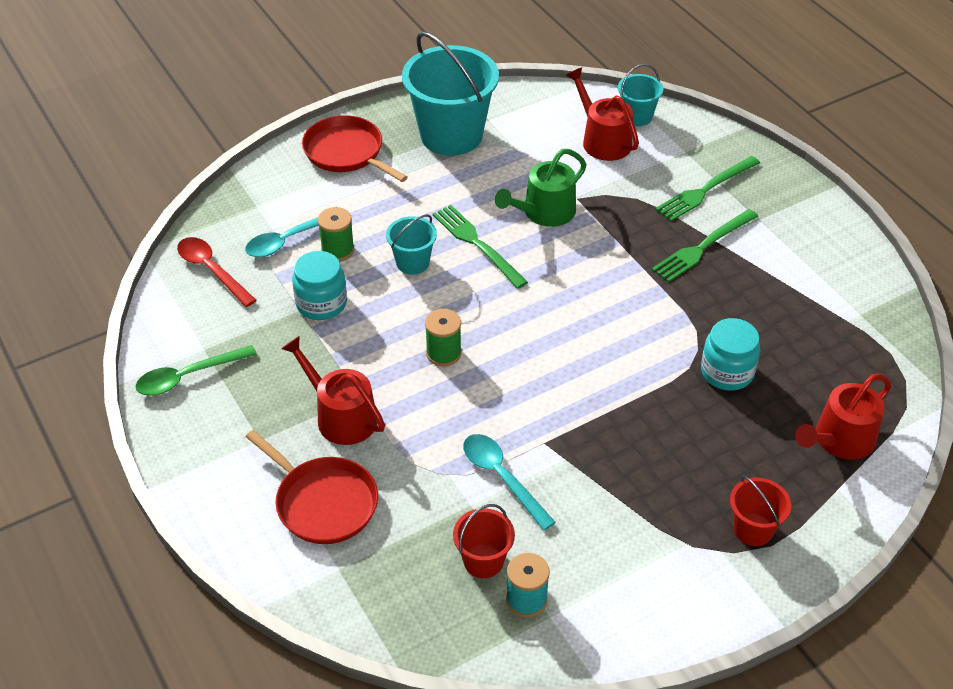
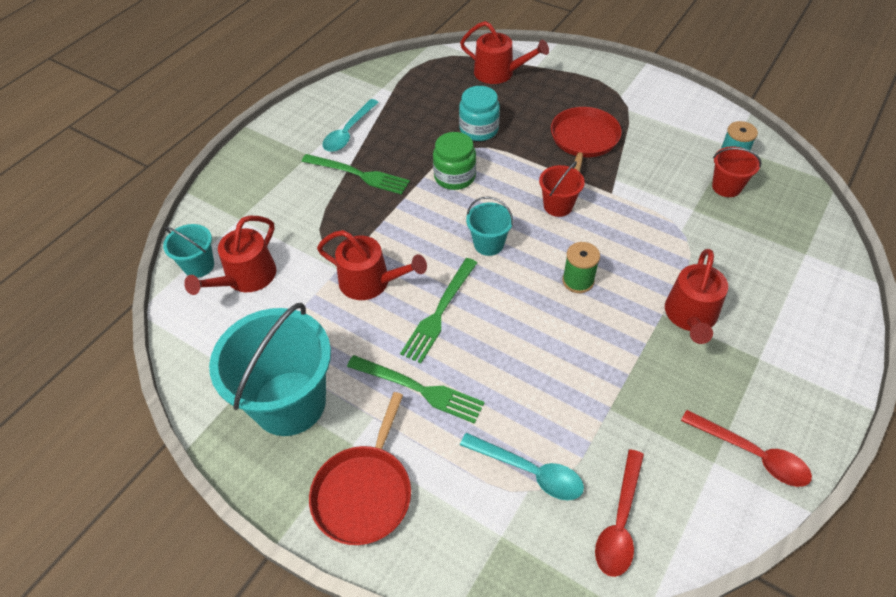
camera: 115 degrees left, 5 degrees up
(188, 376) = (752, 454): green spoon -> red spoon
(321, 303) = (590, 394): turquoise jar -> none
(323, 502) = (769, 288): red pan -> red pan (583, 140)
(338, 250) = (516, 418): green spool -> none
(412, 262) = (492, 349): turquoise bucket -> turquoise bucket (488, 244)
(502, 477) = (658, 203): turquoise spoon -> turquoise spoon (348, 132)
(544, 212) = (370, 282): green watering can -> red watering can
(654, 320) = (454, 177): none -> green jar
(705, 190) = (286, 192): green fork -> green fork (418, 389)
(753, 529) = (594, 88): red bucket -> red bucket (558, 206)

